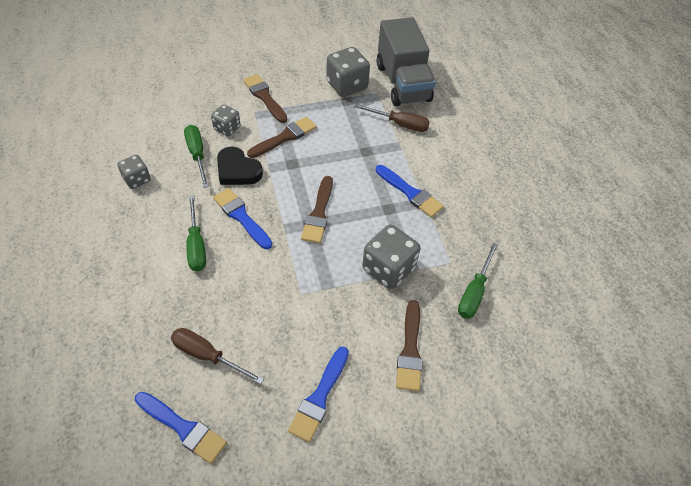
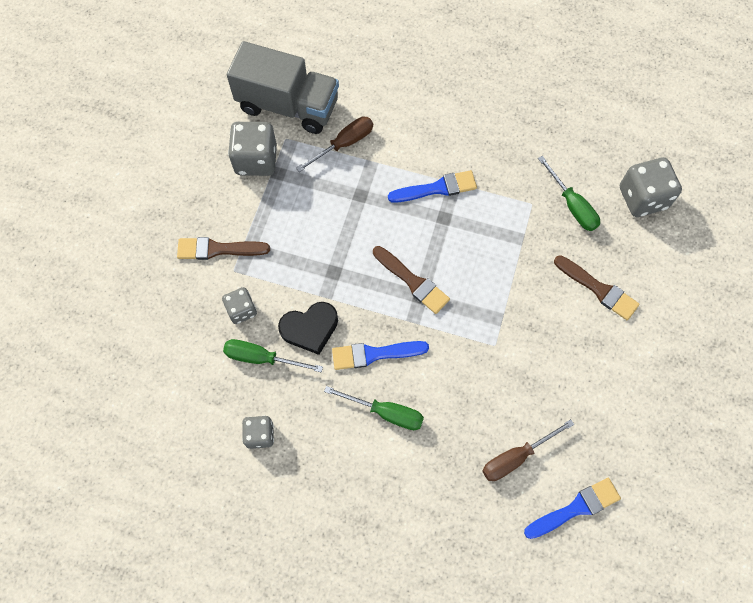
camera: 55 degrees left, 15 degrees up
(285, 137) = (292, 260): brown brush -> none
(319, 397) = (604, 384): blue brush -> none
(388, 269) = (510, 258): grey dice -> grey dice (642, 198)

